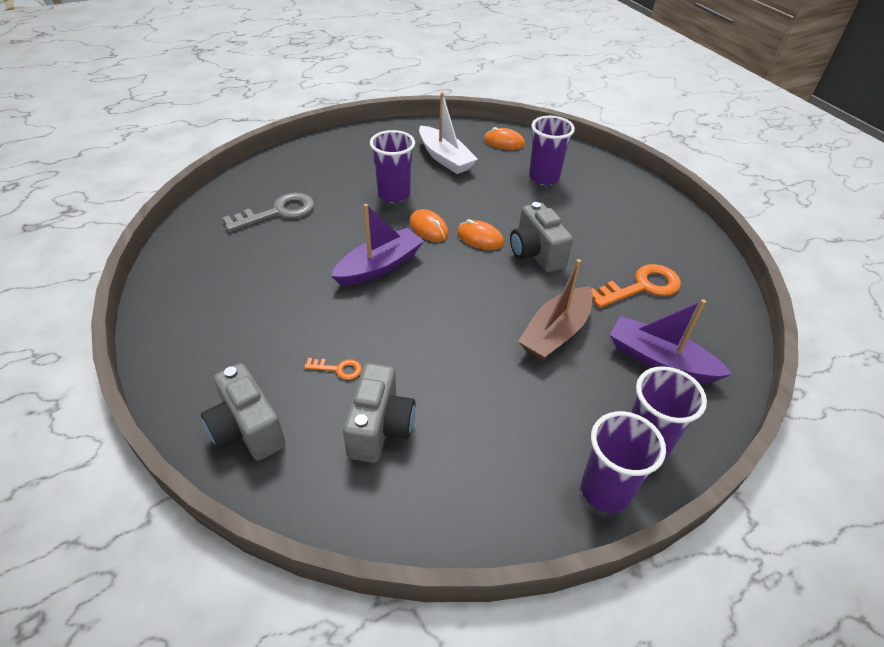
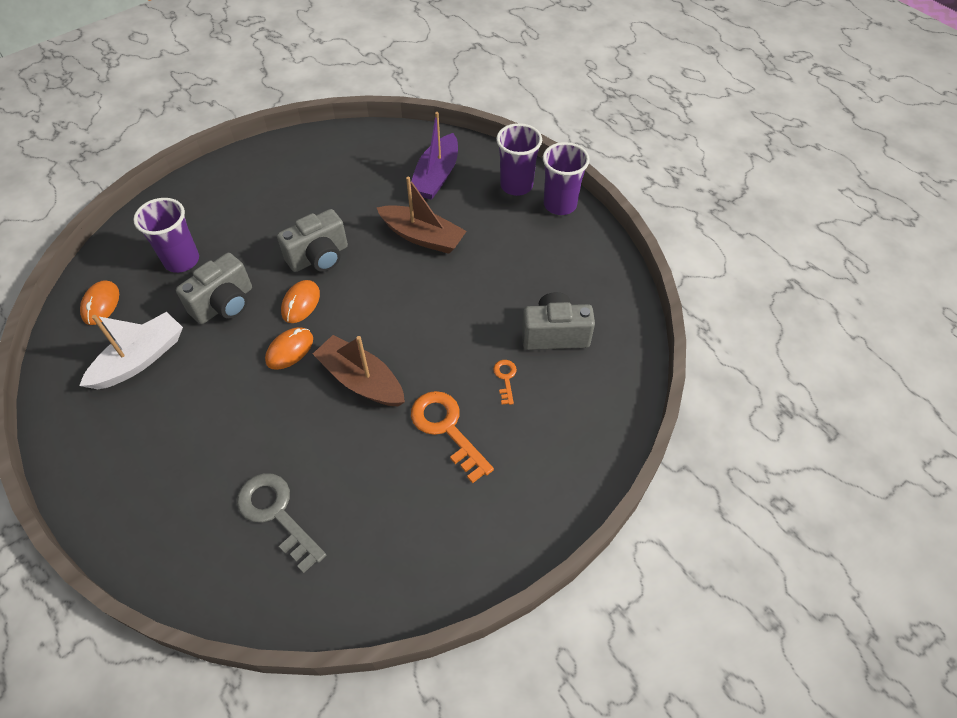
camera: 100 degrees left, 10 degrees up
(247, 430) = (588, 425): grey camera -> grey camera (224, 304)
(379, 266) = (361, 380): purple boat -> brown boat
(394, 194) = (226, 396): purple cup -> none
(641, 287) = (353, 185): orange key -> orange key (447, 429)

